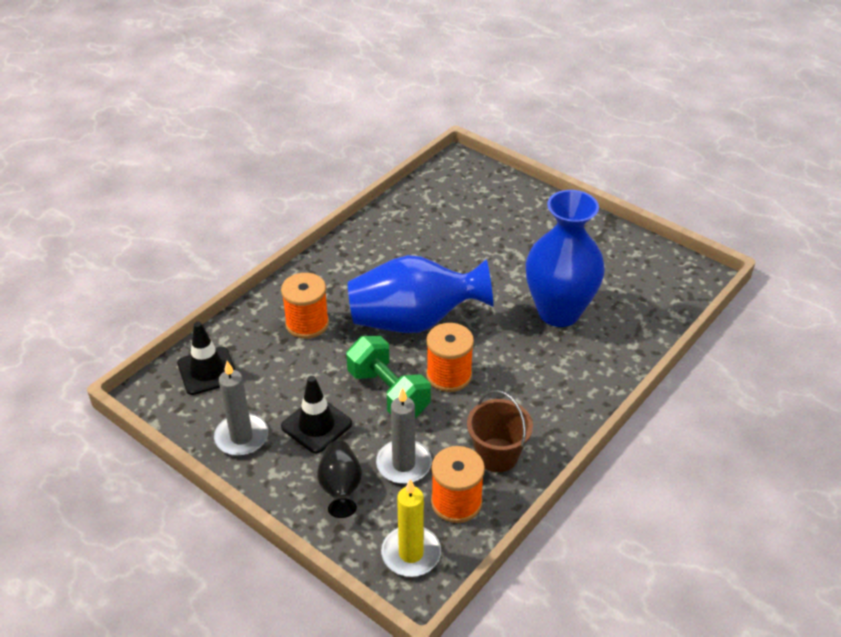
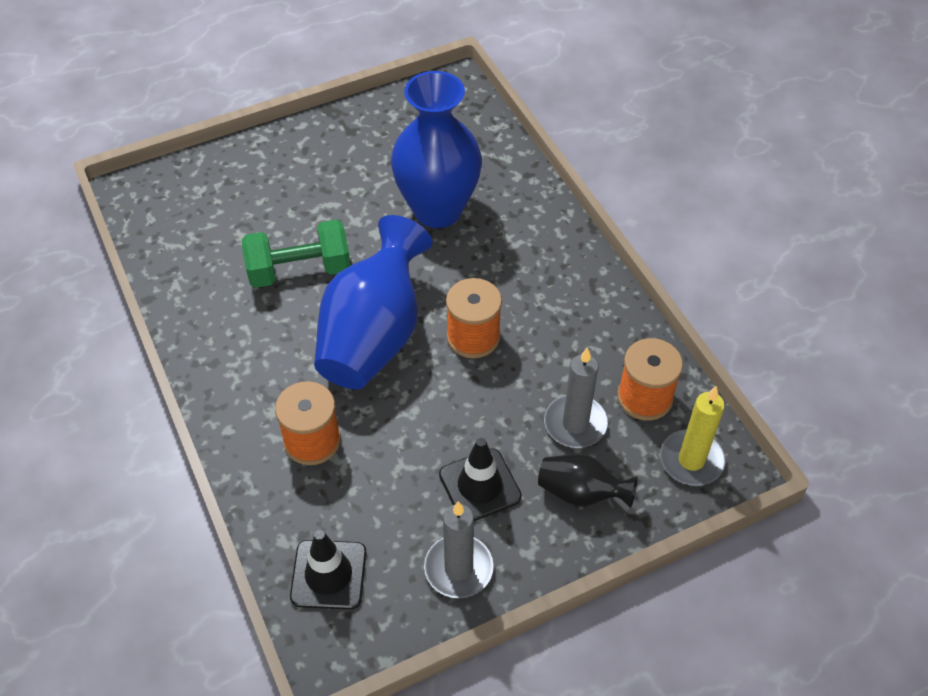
camera: 65 degrees left, 10 degrees up
(388, 392) = (468, 400): green dumbbell -> green dumbbell (299, 270)
(497, 455) = (601, 340): brown bucket -> none

